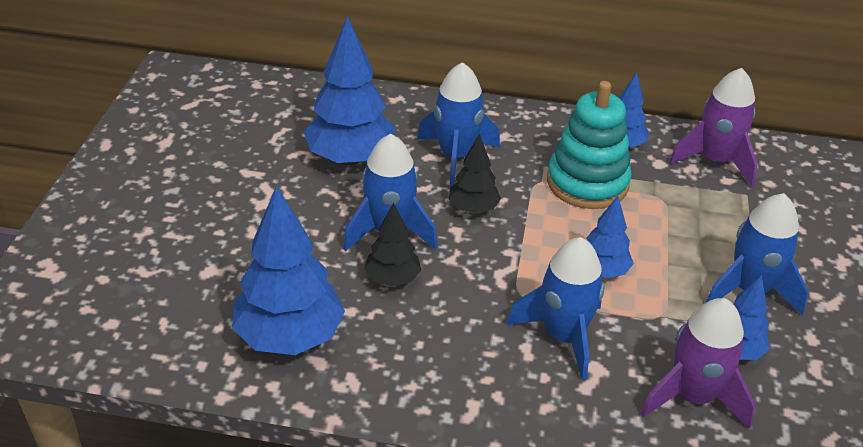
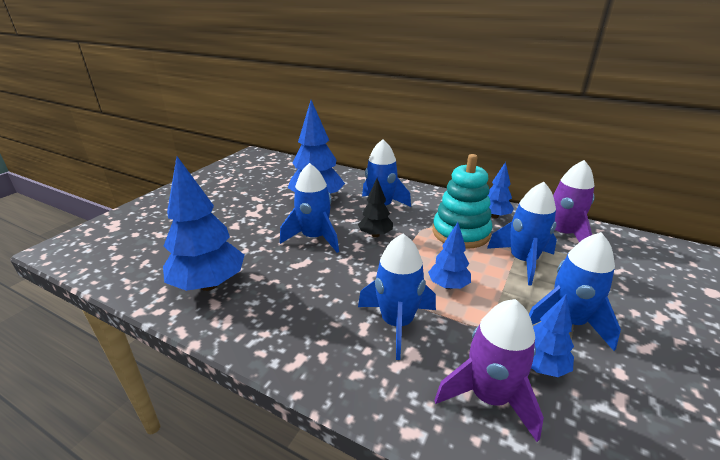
camera: 20 degrees right, 10 degrees down
(392, 279) = (298, 264): black tree -> none
(679, 214) = (522, 261): none -> blue rocket

